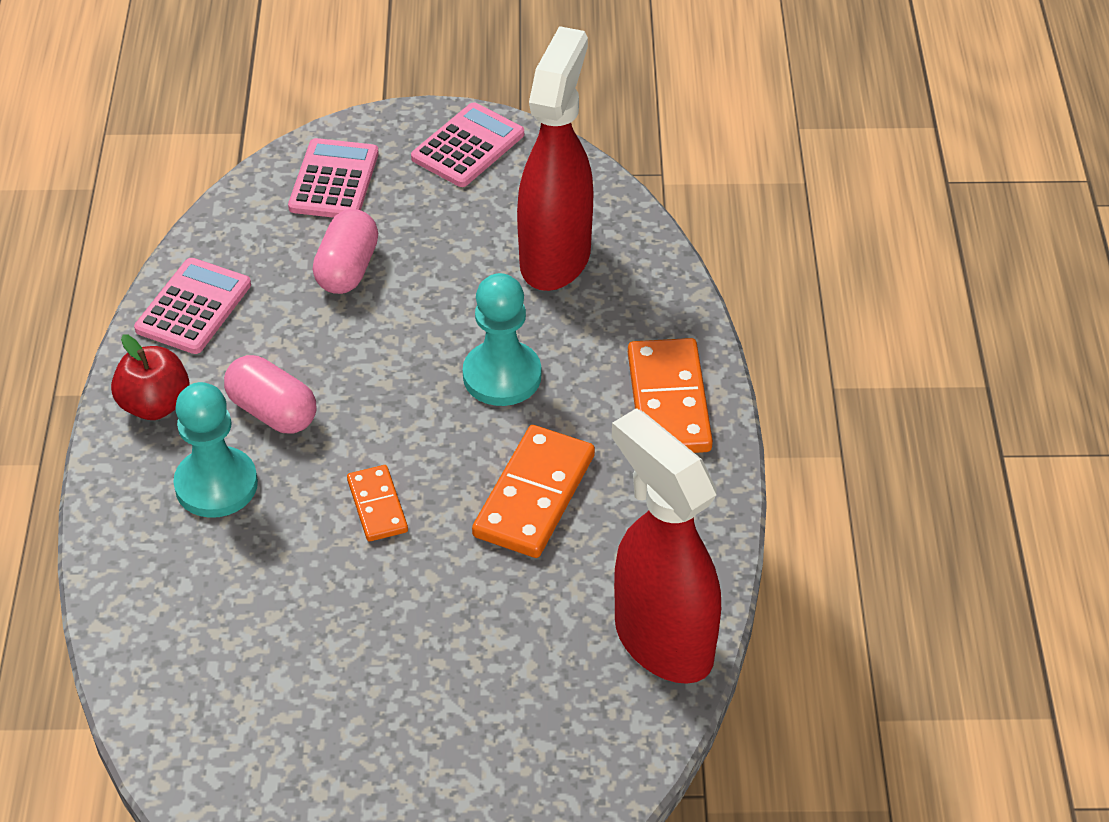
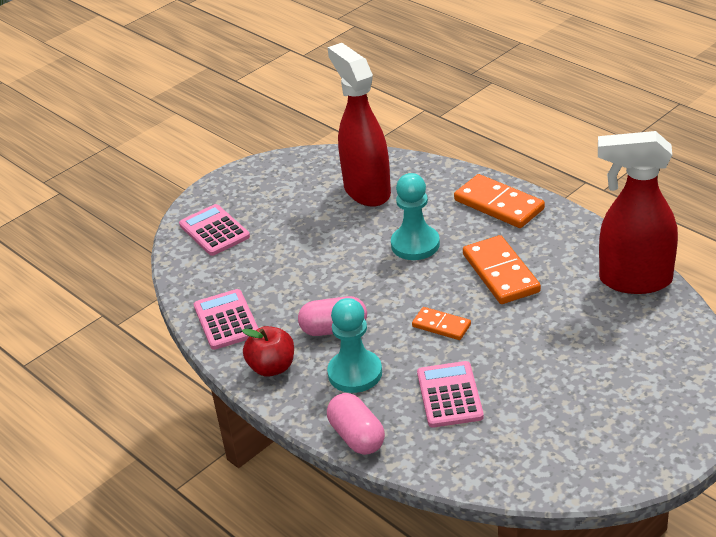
camera: 40 degrees left, 10 degrees down
(347, 269) = (278, 256): pink capsule -> pink capsule (357, 436)
(468, 146) = (258, 179): pink calculator -> pink calculator (449, 395)

